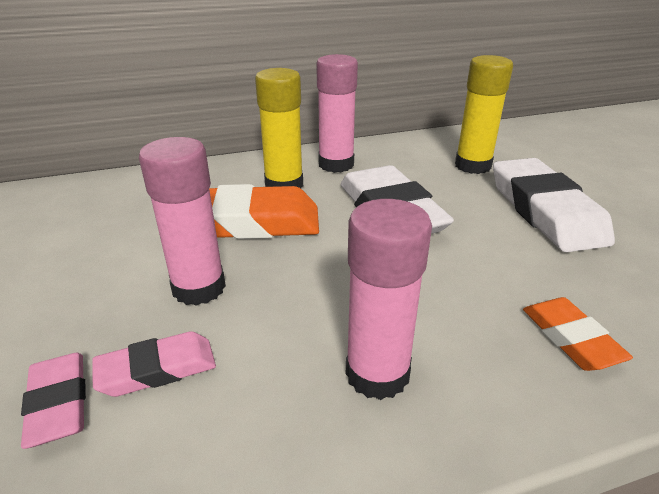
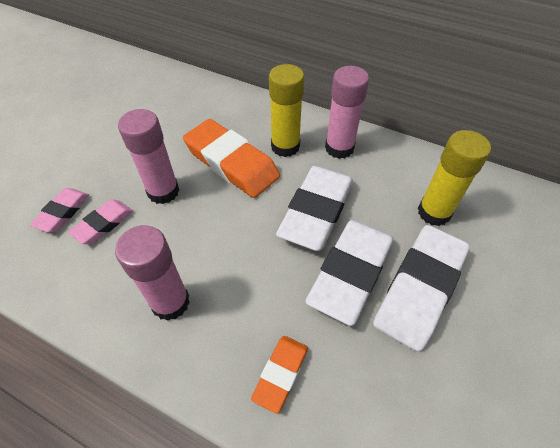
camera: 45 degrees right, 20 degrees up
(157, 369) = (103, 224): pink eraser -> pink eraser turned 75 degrees counterclockwise
(488, 232) = (351, 273): none -> white eraser

